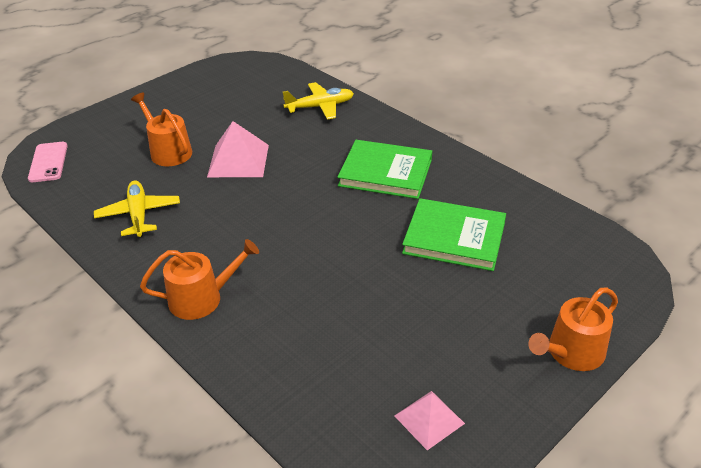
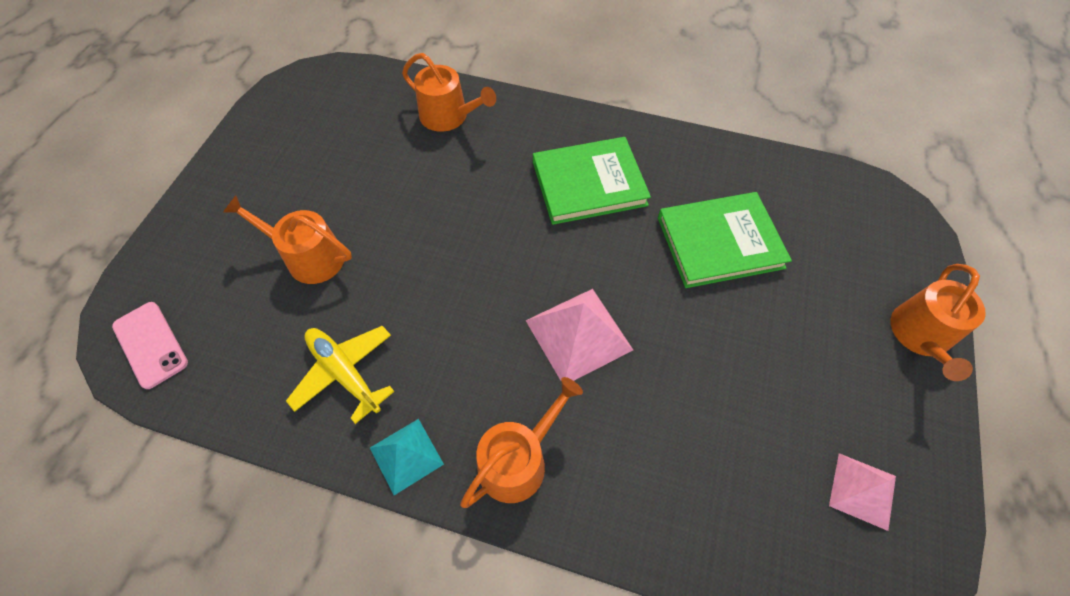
camera: 30 degrees left, 20 degrees up
(138, 268) = (406, 455): none -> turquoise pyramid
(238, 160) = (409, 235): pink pyramid -> pink pyramid (578, 335)
(320, 107) = (448, 116): yellow plane -> orange watering can

